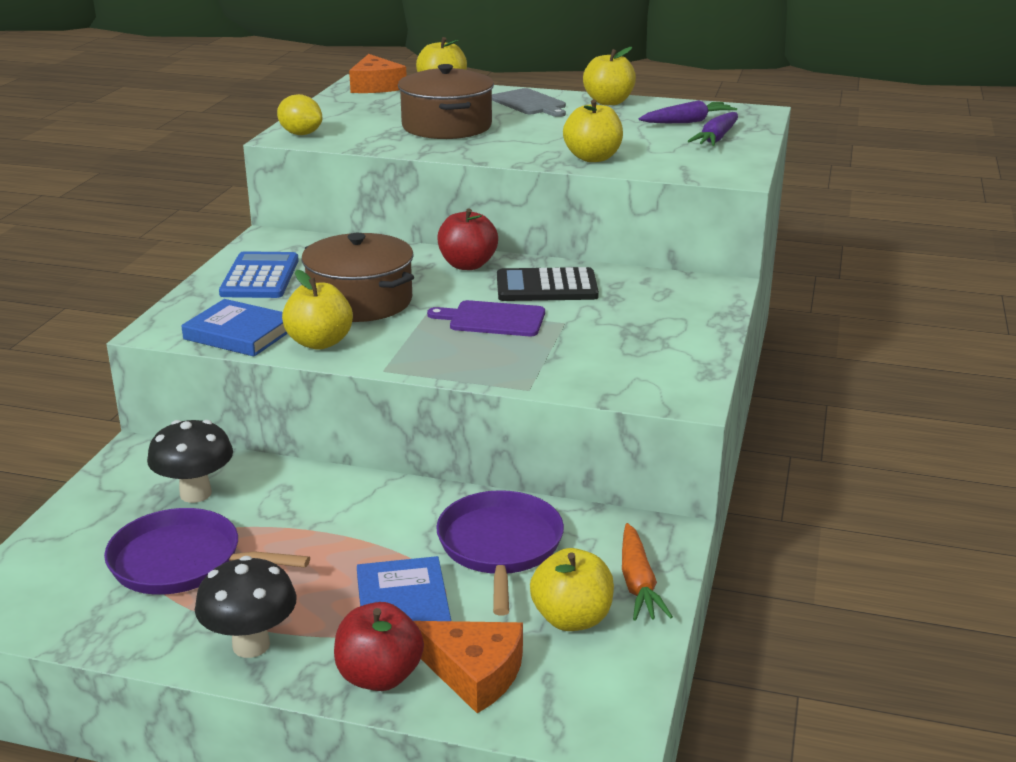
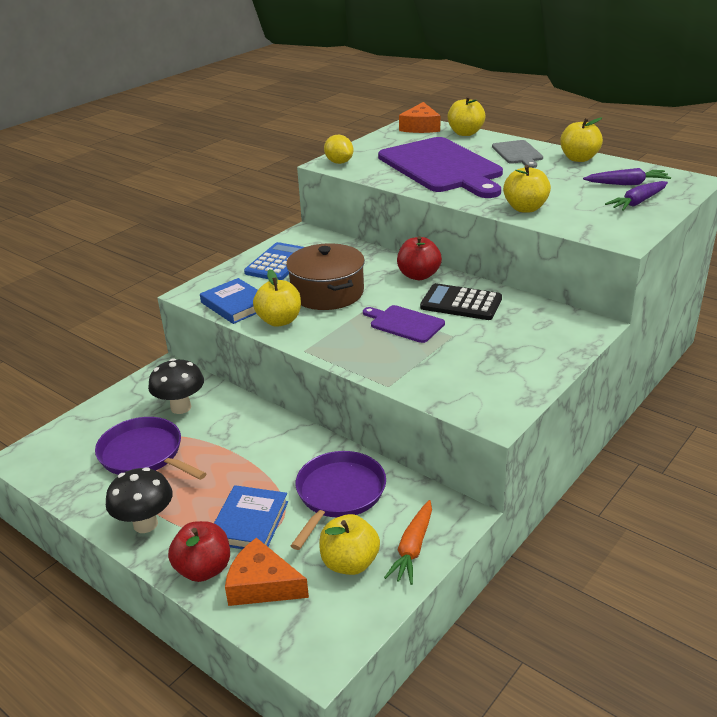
camera: 25 degrees right, 5 degrees up
(446, 126) = (442, 167): brown pot -> purple cutting board
(474, 672) = (262, 585): orange cheese -> orange cheese turned 150 degrees clockwise

